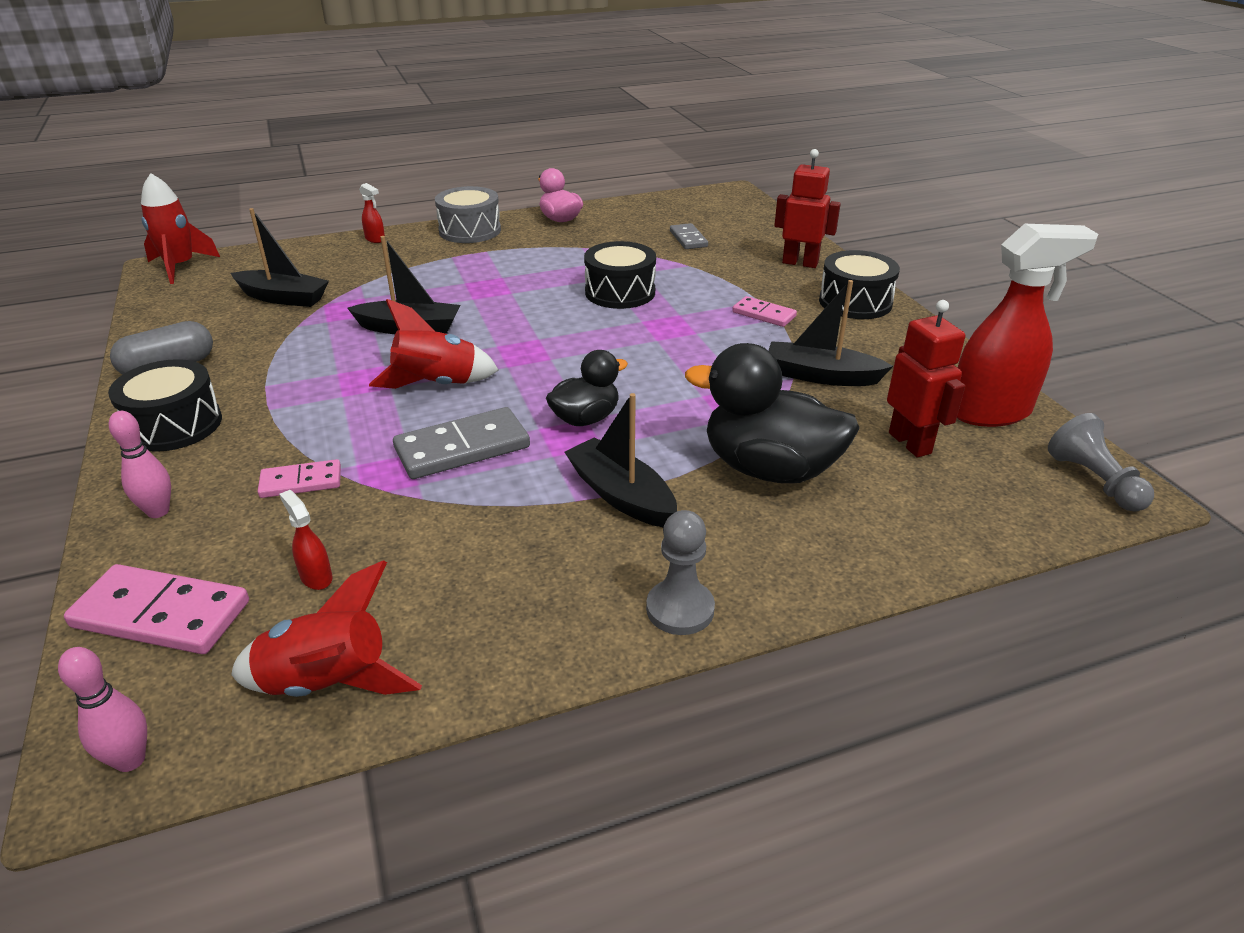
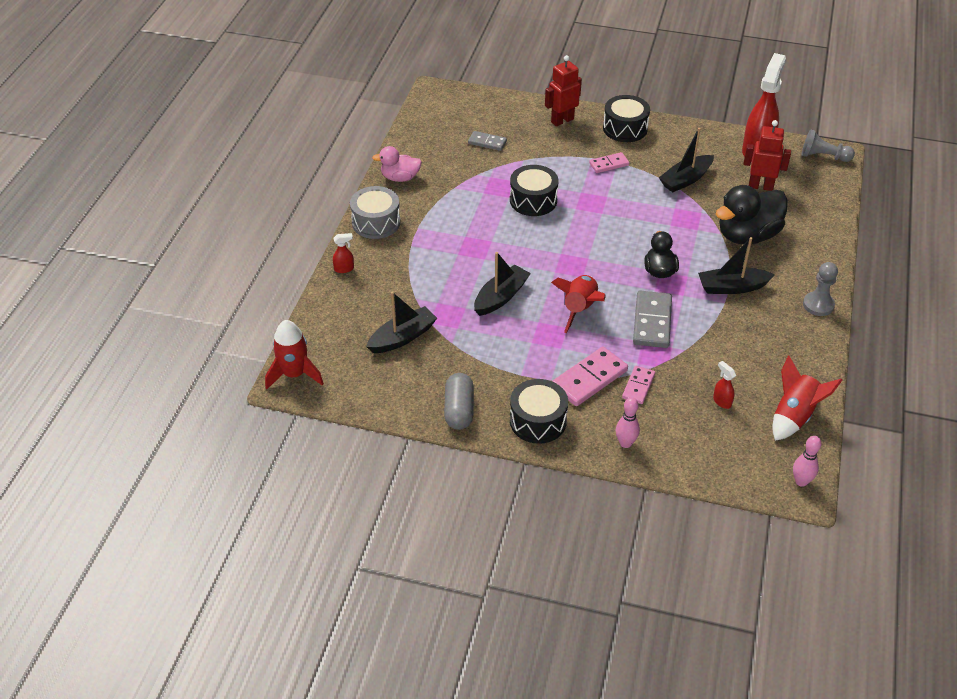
camera: 55 degrees left, 10 degrees up
(161, 614) = (713, 457): pink domino -> pink domino (589, 379)
(316, 577) = (722, 401): red spray bottle -> red spray bottle turned 60 degrees clockwise

